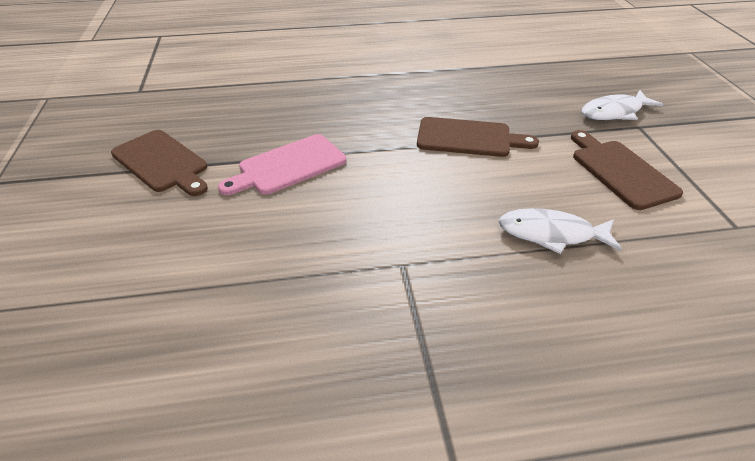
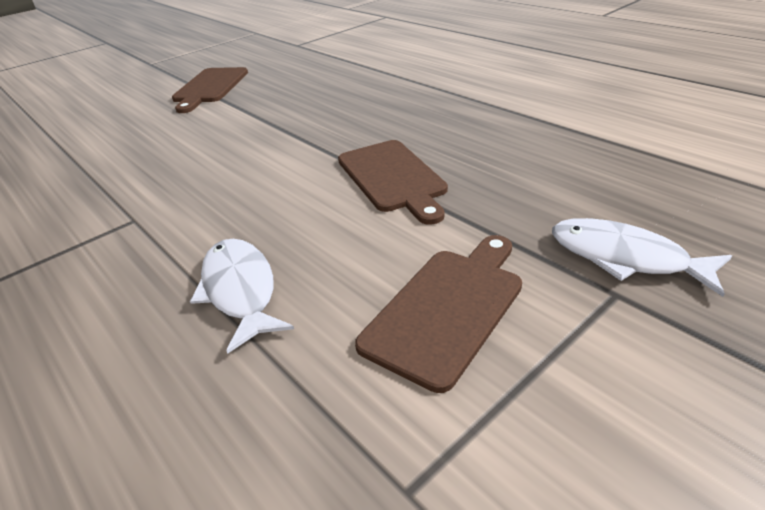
camera: 60 degrees right, 5 degrees down
(288, 166) = (246, 123): pink cutting board -> none

